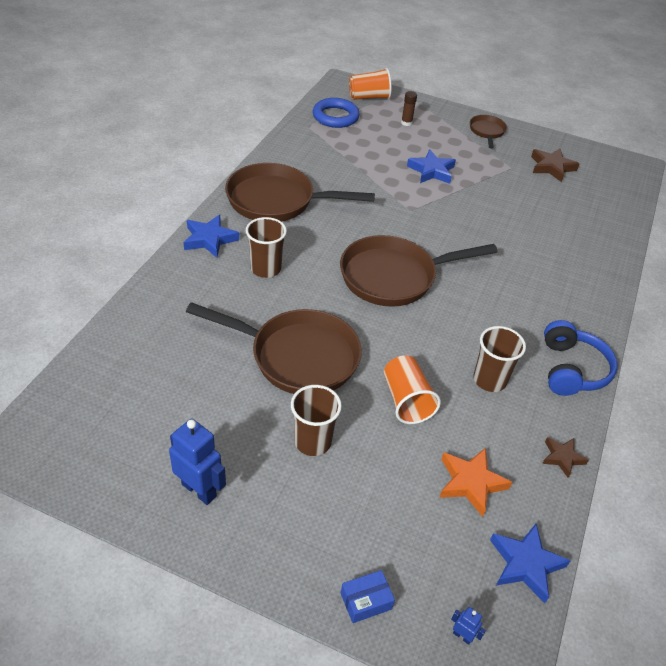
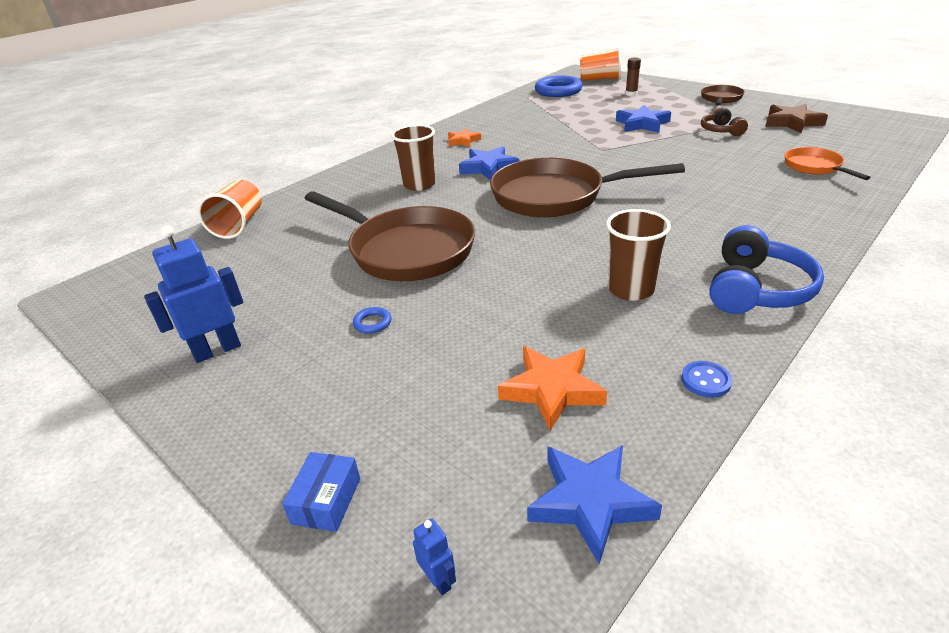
camera: 25 degrees right, 10 degrees down
(199, 490) = (217, 350): blue robot -> blue robot turned 90 degrees counterclockwise
(209, 239) = (379, 163): blue star -> blue star (489, 168)
(276, 201) = (463, 141): brown pan -> orange star
(312, 441) = (372, 323): brown cup -> blue ring
(366, 601) = (326, 501): blue box -> blue box turned 75 degrees counterclockwise
(406, 400) = (509, 298): orange cup -> orange cup (239, 224)
(499, 179) = (721, 130): none -> brown headphones
(562, 457) = (706, 381): brown star -> blue button
(580, 227) = (815, 167): none -> orange pan

